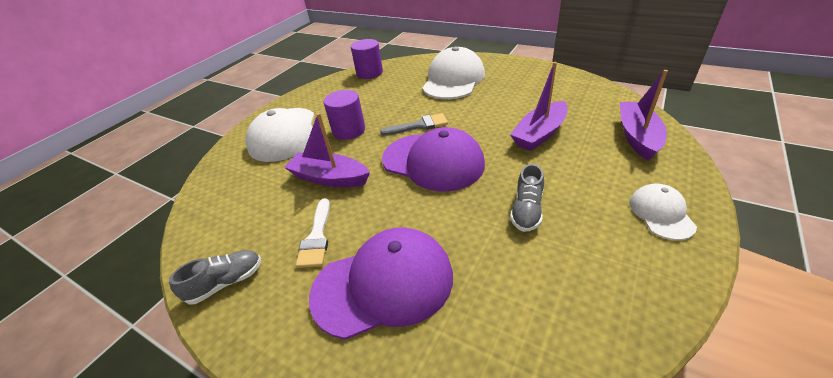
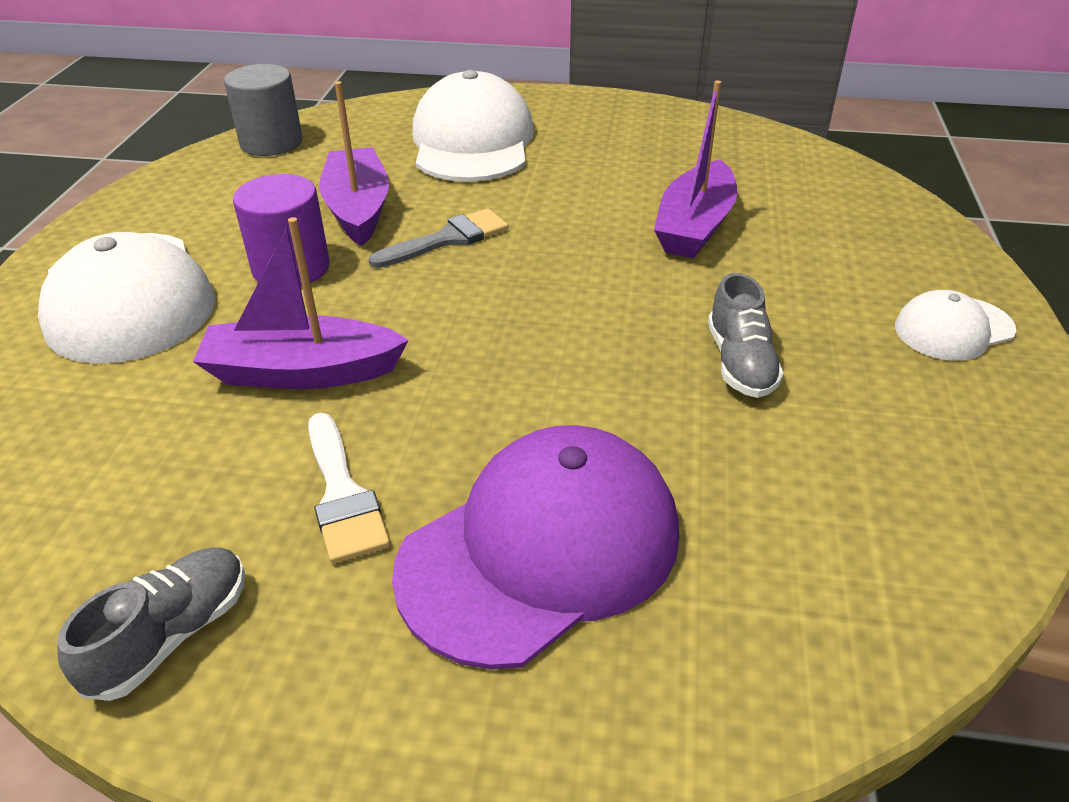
camera: 25 degrees left, 0 degrees up
(369, 73) = (271, 142): purple cylinder -> grey cylinder
(433, 162) = (516, 304): purple cap -> none
(637, 136) = (859, 210): purple boat -> purple boat (358, 209)
(661, 213) = (953, 329): white cap -> white cap turned 90 degrees counterclockwise

